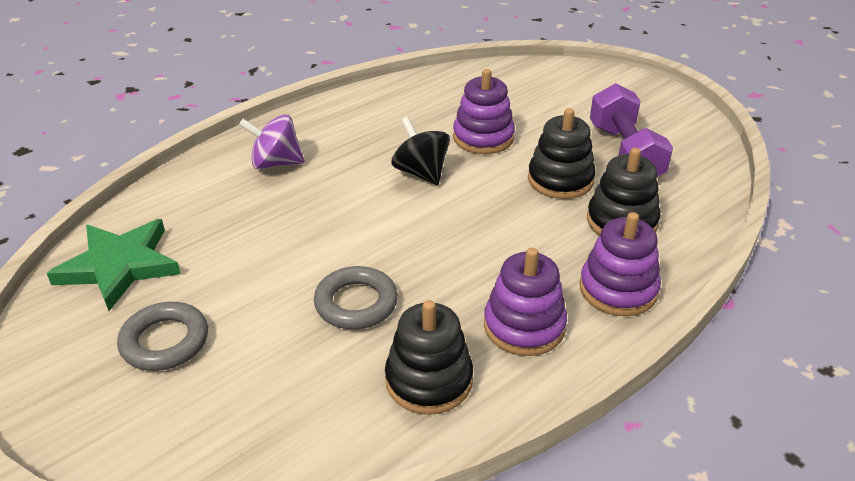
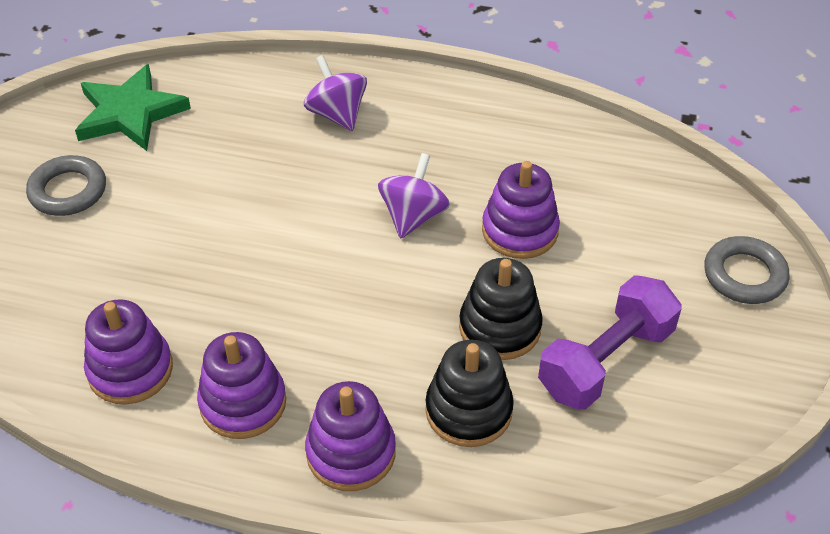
camera: 55 degrees right, 10 degrees up
(356, 303) = (190, 274): grey ring -> grey ring (744, 275)
(421, 172) = (413, 216): black spinning top -> purple spinning top
(429, 380) = (130, 370): black stacking toy -> purple stacking toy

